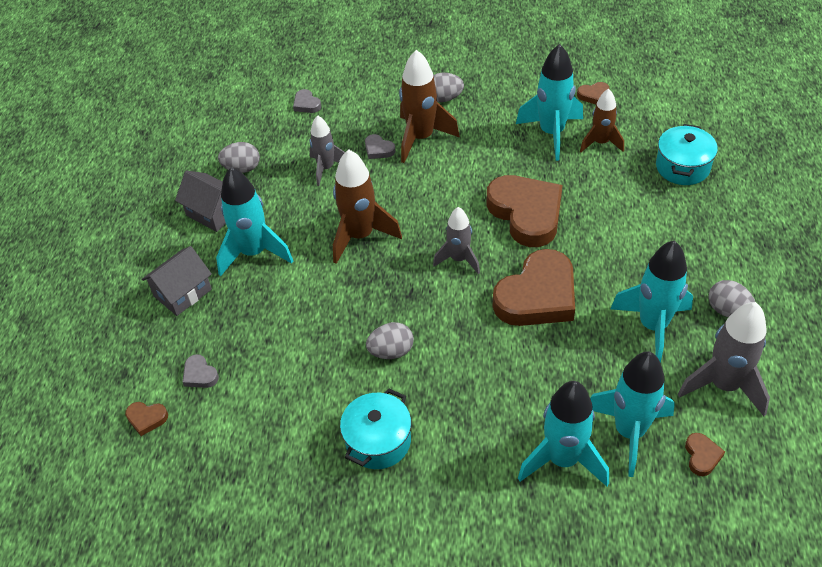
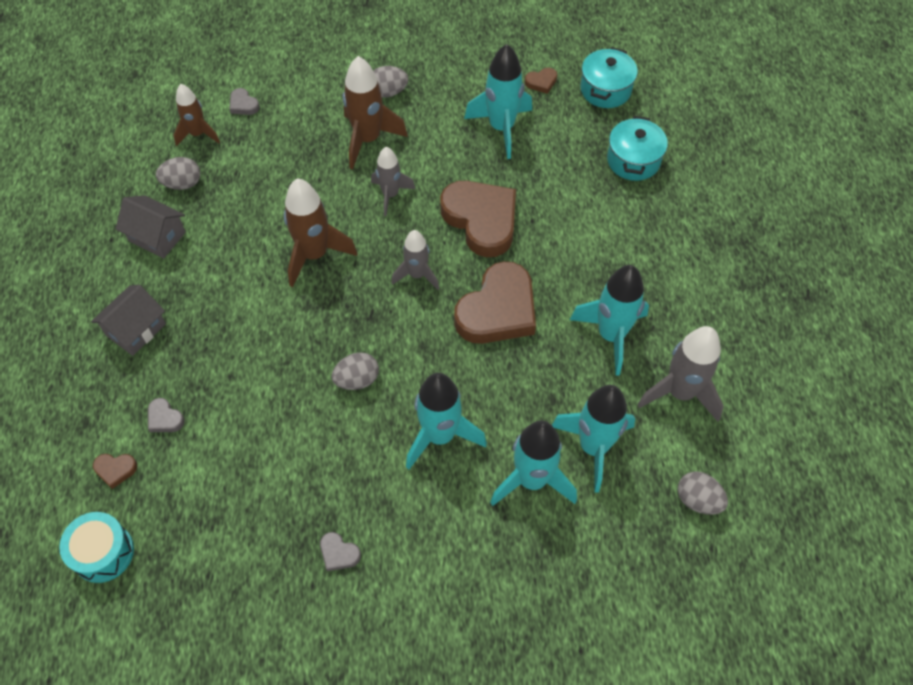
camera: 10 degrees left, 10 degrees up
(124, 495) = (103, 552): none -> turquoise drum
(254, 253) = (206, 280): turquoise rocket -> turquoise rocket (440, 436)
(326, 168) = (272, 179): grey rocket -> grey rocket (390, 195)
(378, 149) = (325, 155): grey heart -> grey heart (339, 553)
(378, 441) = (352, 475): turquoise pot -> turquoise pot (605, 90)
(600, 143) = (551, 137): brown rocket -> brown rocket (198, 134)
(702, 456) = (662, 466): brown heart -> none
(728, 310) = (681, 314): grey egg -> grey egg (698, 500)

